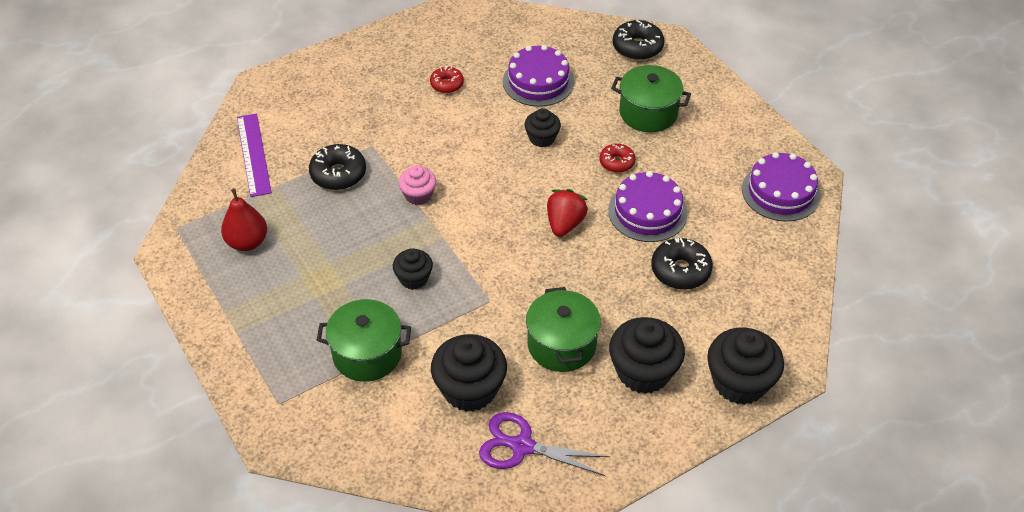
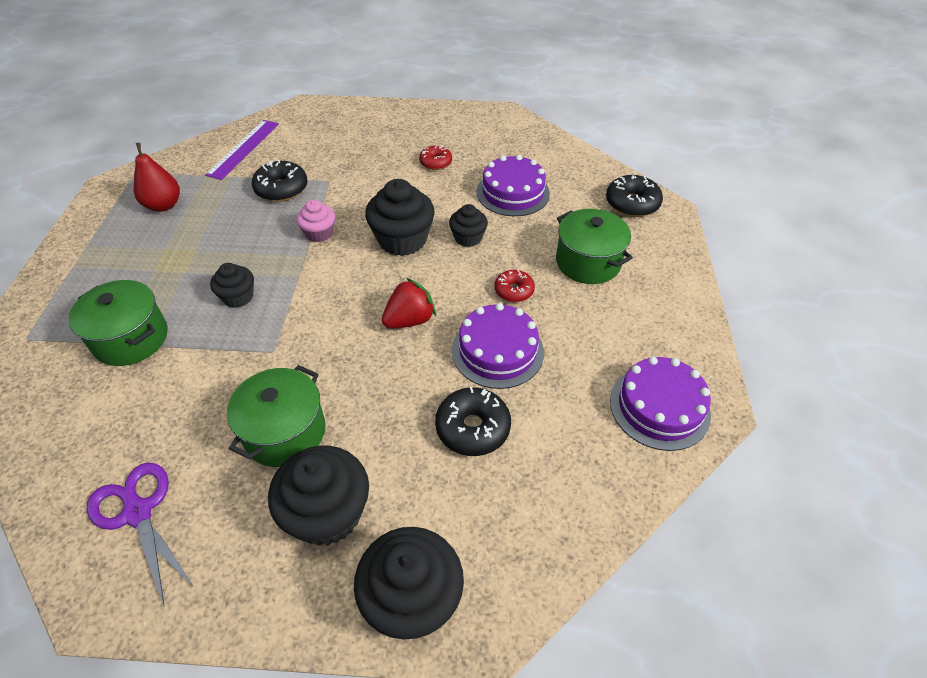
camera: 35 degrees right, 0 degrees up
(470, 389) = (164, 423): black cupcake -> black cupcake (402, 240)

